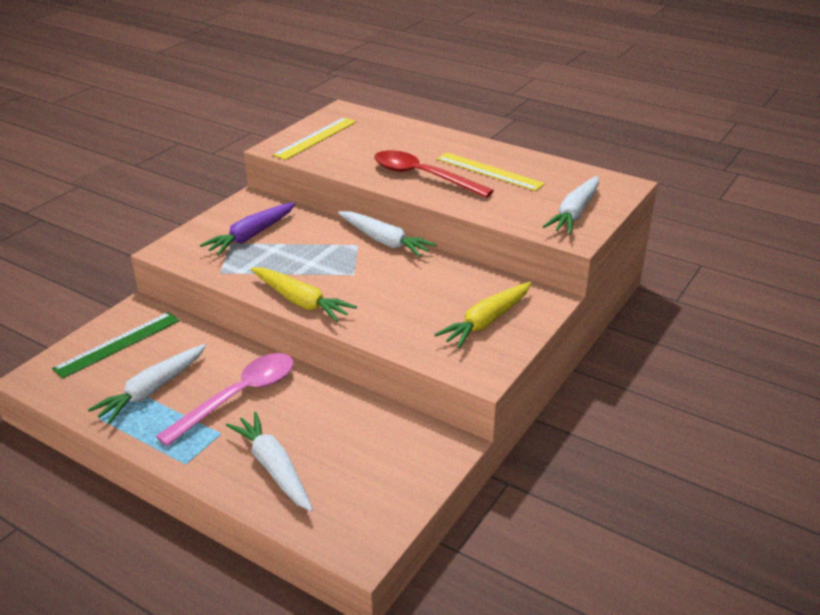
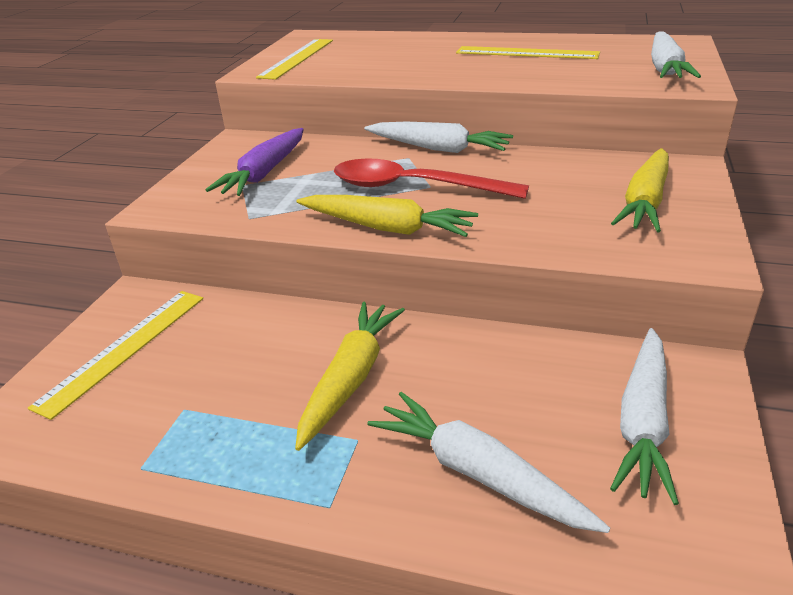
camera: 15 degrees left, 0 degrees up
(118, 344) = (124, 348): green ruler -> yellow ruler
(152, 390) = (210, 401): white carrot -> white carrot (643, 421)
(239, 397) = (351, 378): pink spoon -> yellow carrot
(423, 176) = (457, 67): red spoon -> red spoon (414, 187)

